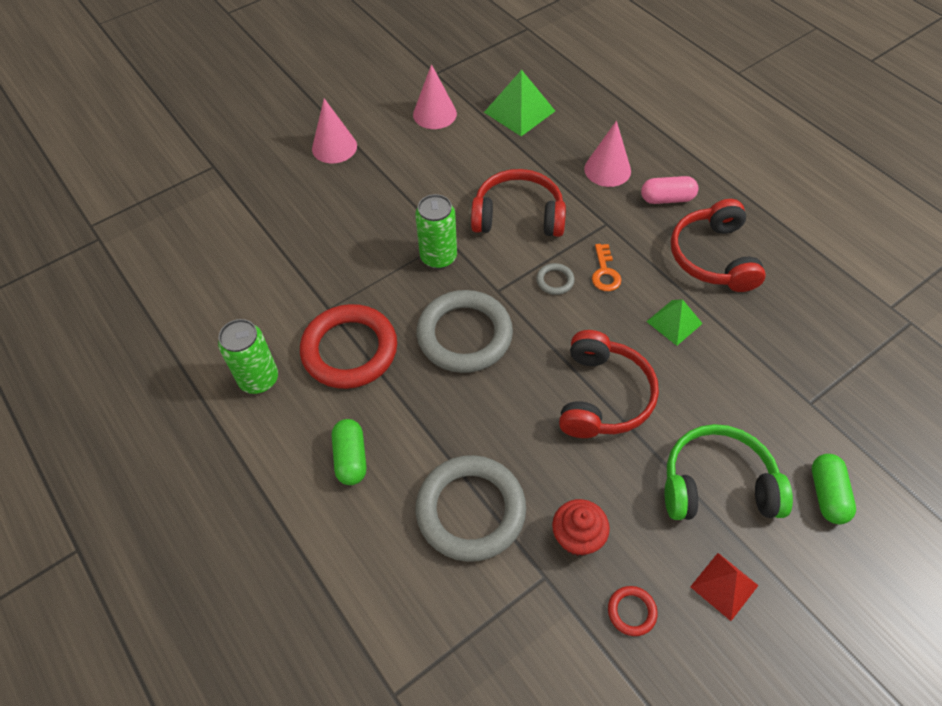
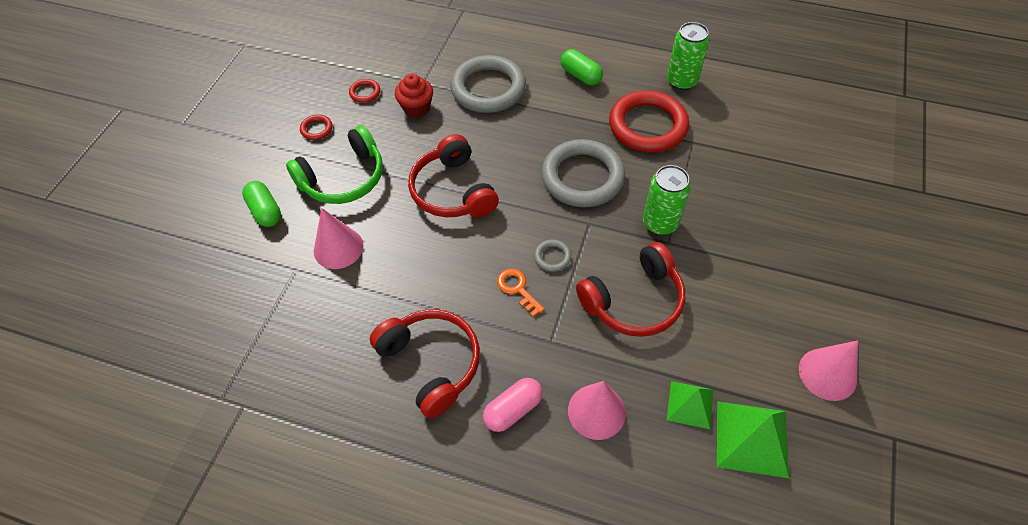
camera: 145 degrees right, 0 degrees up
(334, 147) = (862, 272): pink cone -> pink cone (338, 248)
(674, 322) = (433, 276): green pyramid -> green pyramid (690, 404)
(724, 586) = (316, 129): red pyramid -> red ring

